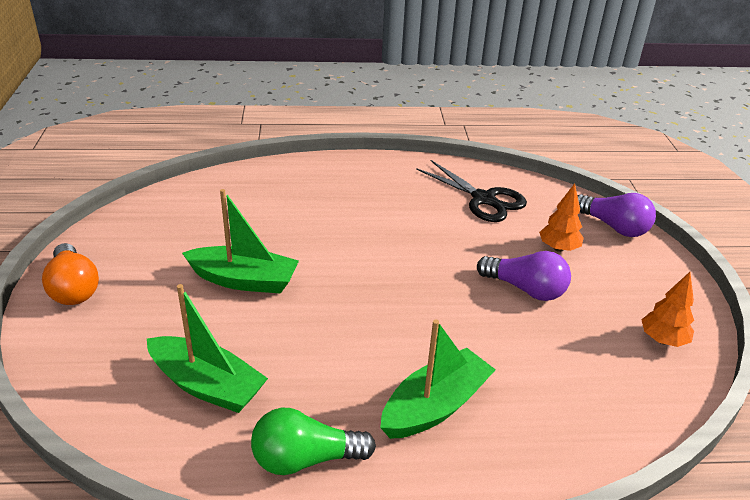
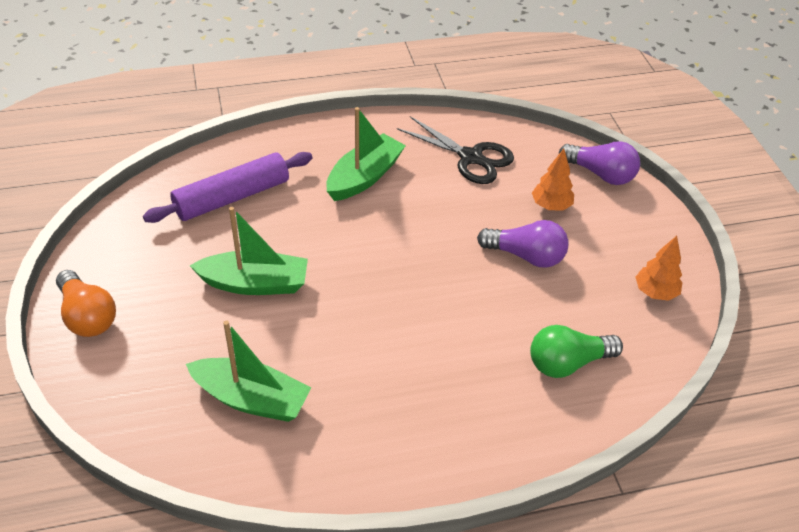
camera: 10 degrees left, 10 degrees up
(245, 206) = (232, 197): none -> purple rolling pin
(305, 459) = (359, 455): green light bulb -> green light bulb (567, 363)
(435, 406) = (463, 388): green boat -> green boat (364, 177)

